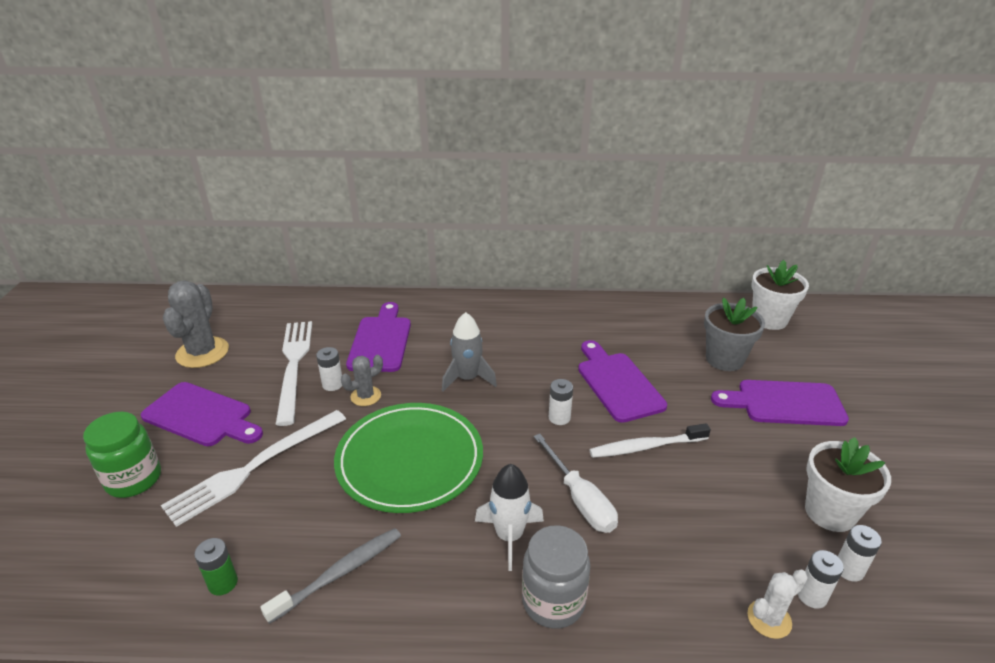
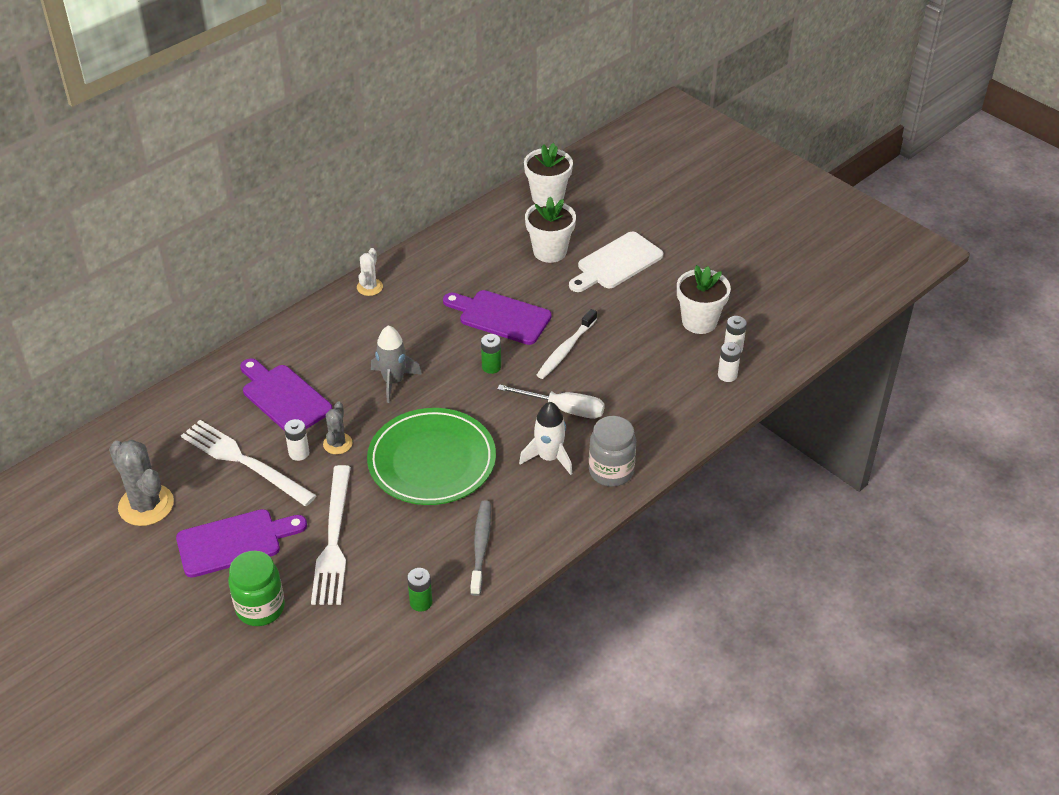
camera: 45 degrees left, 10 degrees up
(559, 417) = (491, 367): white battery -> green battery
(724, 359) = (550, 251): grey flower pot -> white flower pot
(769, 619) = (718, 401): white cactus -> white cactus (369, 287)
(784, 403) = (616, 263): purple cutting board -> white cutting board

